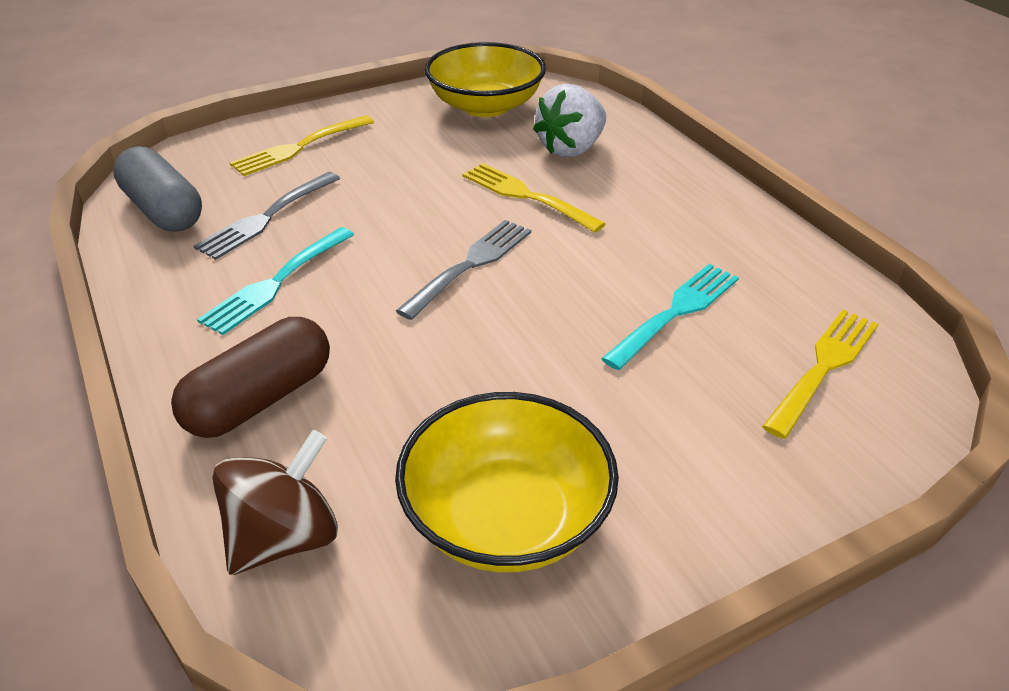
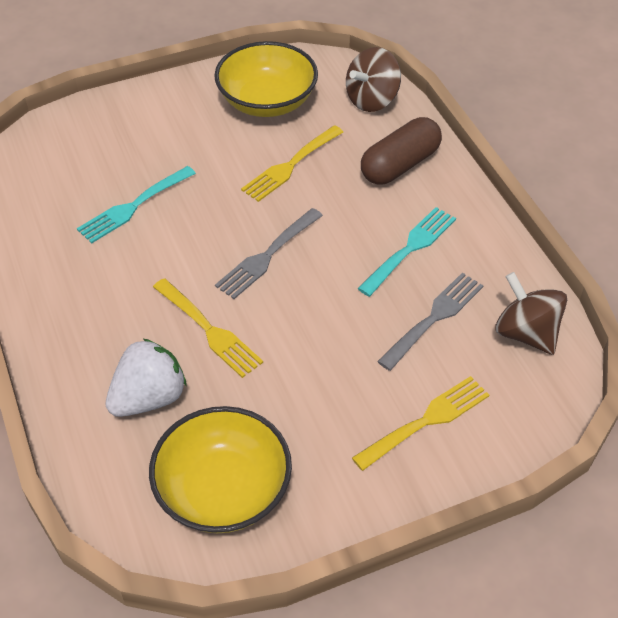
camera: 175 degrees left, 10 degrees up
(163, 210) = (526, 333): grey capsule -> brown spinning top
(824, 367) = (63, 163): yellow fork -> yellow fork (290, 165)

